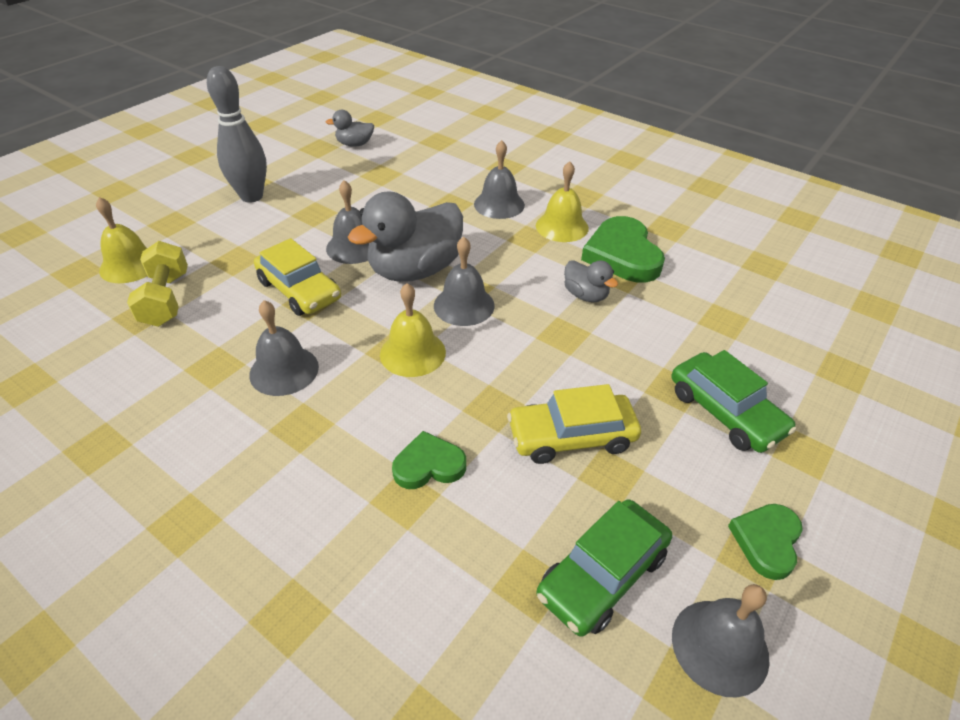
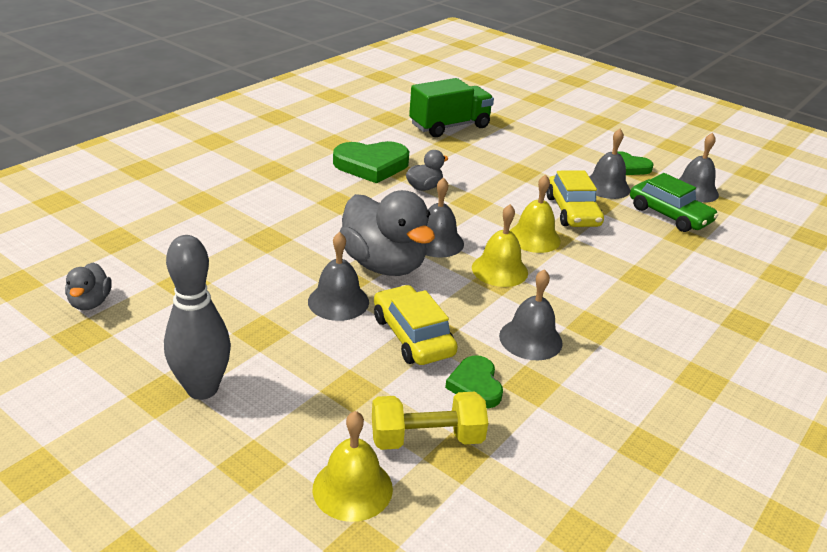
camera: 90 degrees left, 10 degrees down
(299, 290) = (412, 336): yellow car -> yellow car turned 75 degrees counterclockwise
(429, 465) = (612, 267): green heart -> green heart (475, 385)
(499, 204) = (277, 212): grey bell -> grey bell (606, 187)
(562, 226) = (324, 185): yellow bell -> yellow bell (534, 238)
(725, 412) = (539, 159): green car -> none
(778, 318) = (449, 126): none -> green truck

